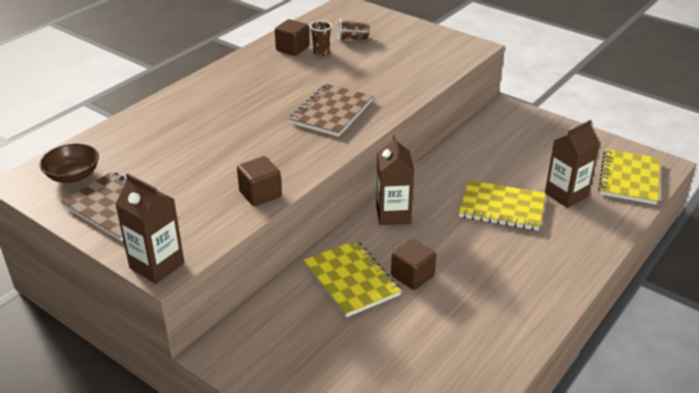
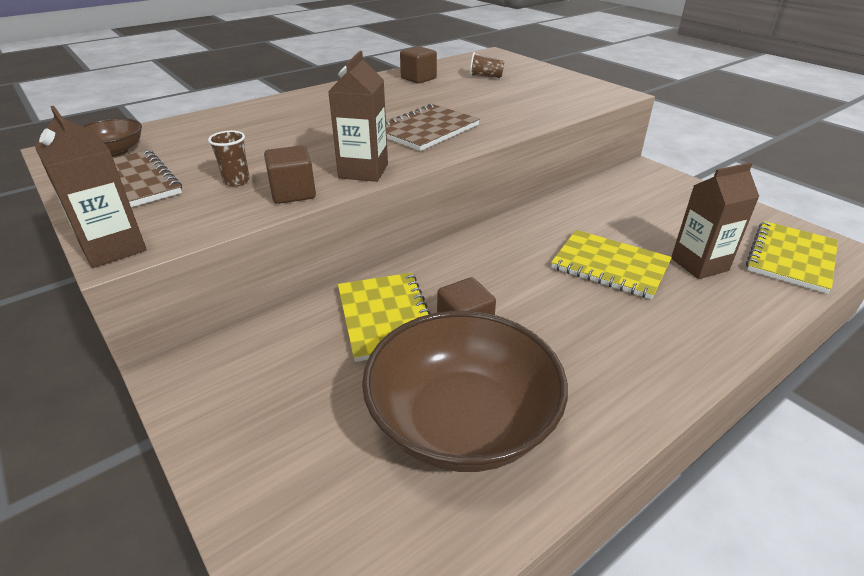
camera: 15 degrees right, 0 degrees up
(321, 53) = (446, 84): brown cup -> brown cup (236, 181)
(393, 214) = (471, 254): brown carton -> brown carton (363, 171)
(438, 343) = (462, 422): none -> brown bowl

